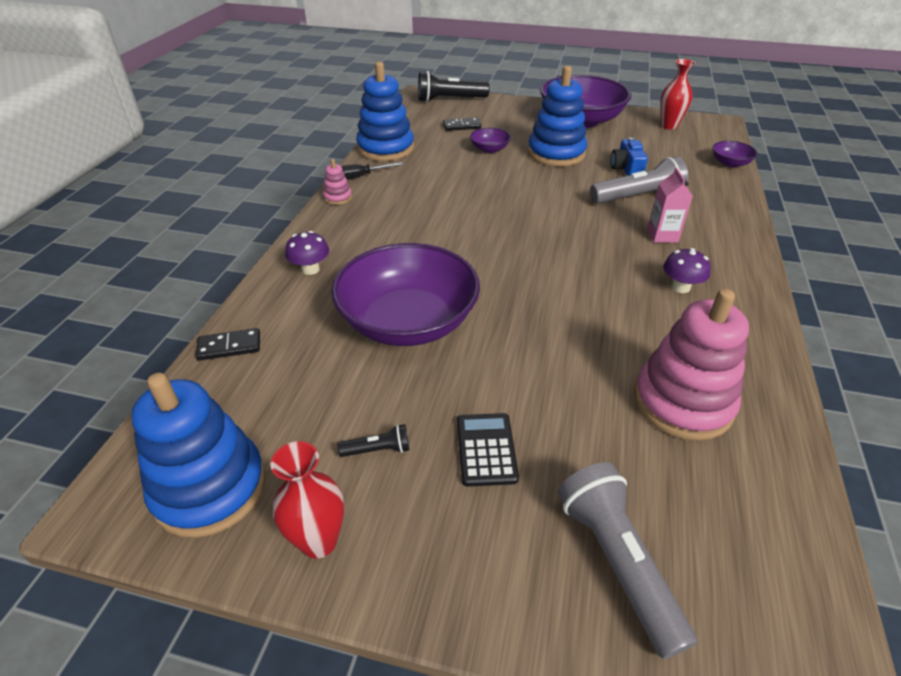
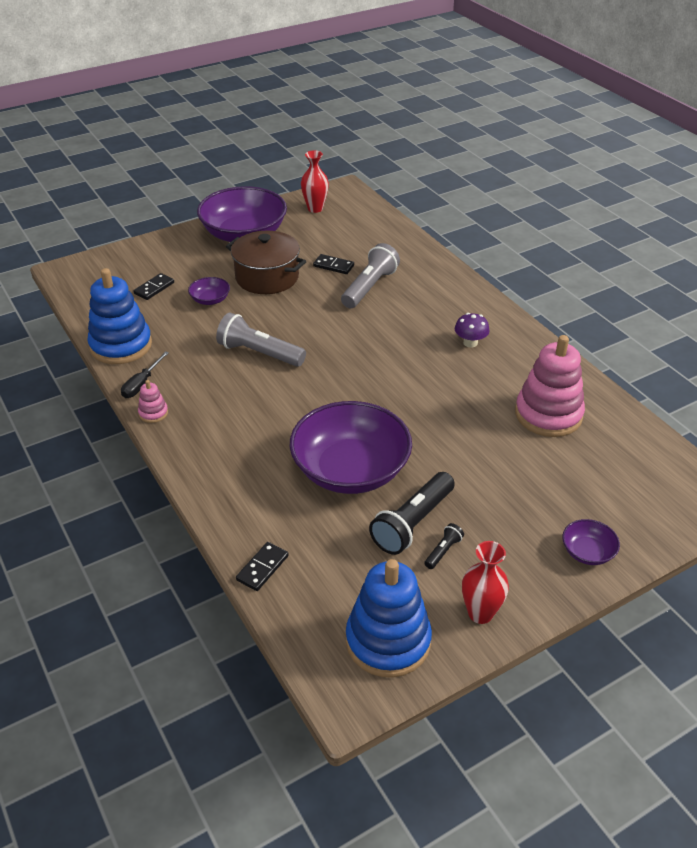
camera: 45 degrees left, 0 degrees up
(310, 269) = (228, 480): purple mushroom -> none
(449, 99) = (101, 264): black flashlight -> black flashlight (412, 523)
(486, 449) = (493, 508): black calculator -> none
(556, 153) = (267, 277): blue stacking toy -> brown pot
(617, 562) = (608, 512): grey flashlight -> grey flashlight (259, 353)
(626, 169) = (333, 266): blue camera -> black domino
(662, 235) = (419, 310): pink carton -> none
(730, 163) = (393, 225): purple bowl -> purple bowl (587, 552)

